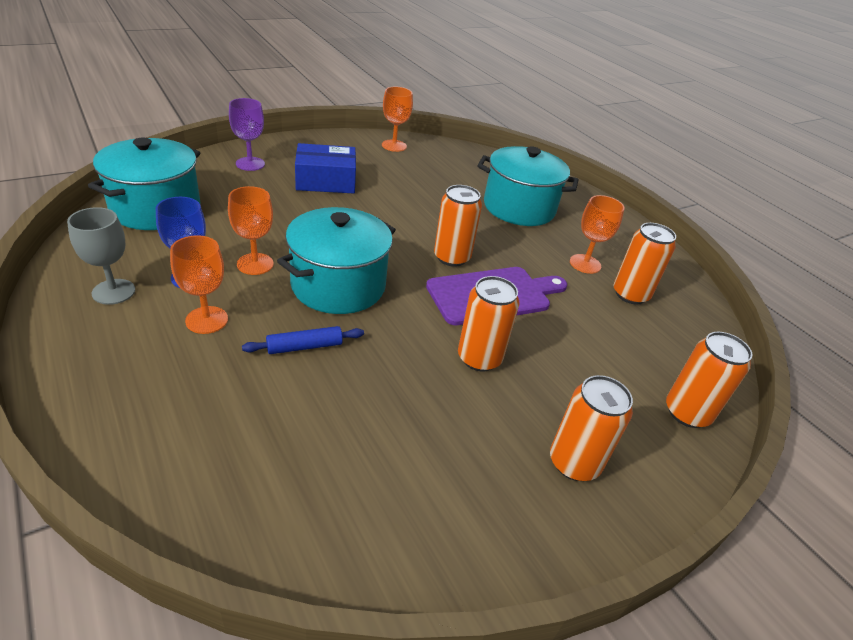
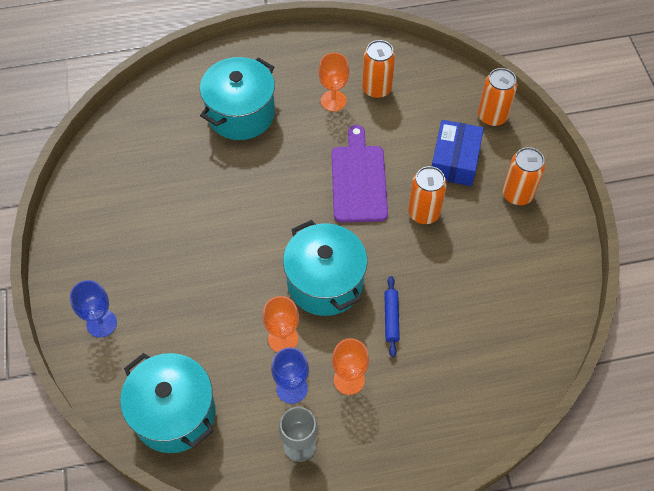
camera: 65 degrees left, 20 degrees up
(250, 164) = (101, 323): purple goblet -> blue goblet
(326, 181) = (154, 260): blue box -> blue box (454, 160)
(394, 146) = (93, 181): orange goblet -> none
(451, 257) = (304, 192): orange can -> none

